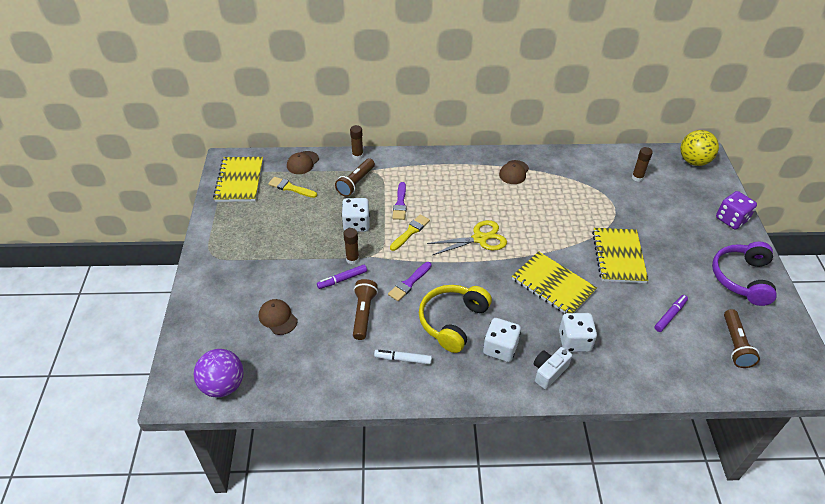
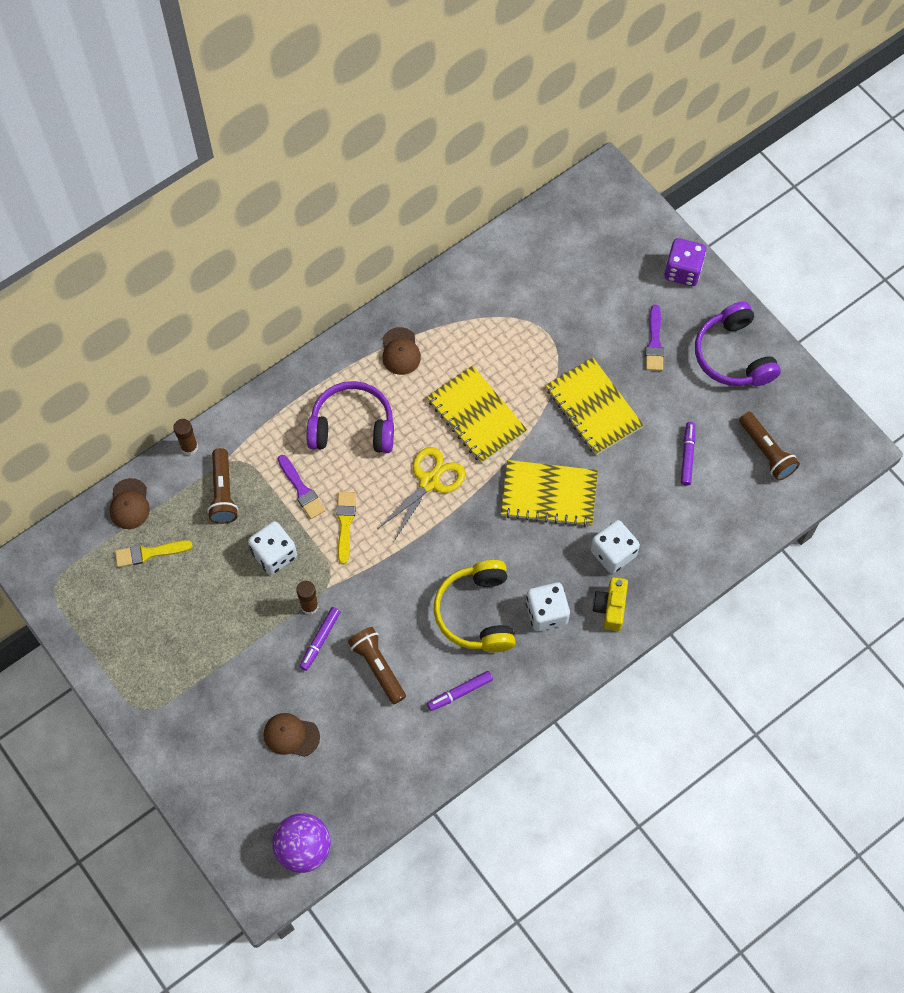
camera: 35 degrees left, 20 degrees up
(239, 181) = (75, 584): yellow notebook -> yellow notebook (476, 416)
(403, 359) = (460, 692): white marker -> purple marker
(409, 283) = (396, 595): purple brush -> purple brush (654, 342)
(455, 191) = (352, 427): none -> purple headphones
(549, 372) = (610, 607): white camera -> yellow camera
(637, 177) = (547, 267): brown glue stick -> none
(693, 161) = (596, 197): yellow ball -> none

